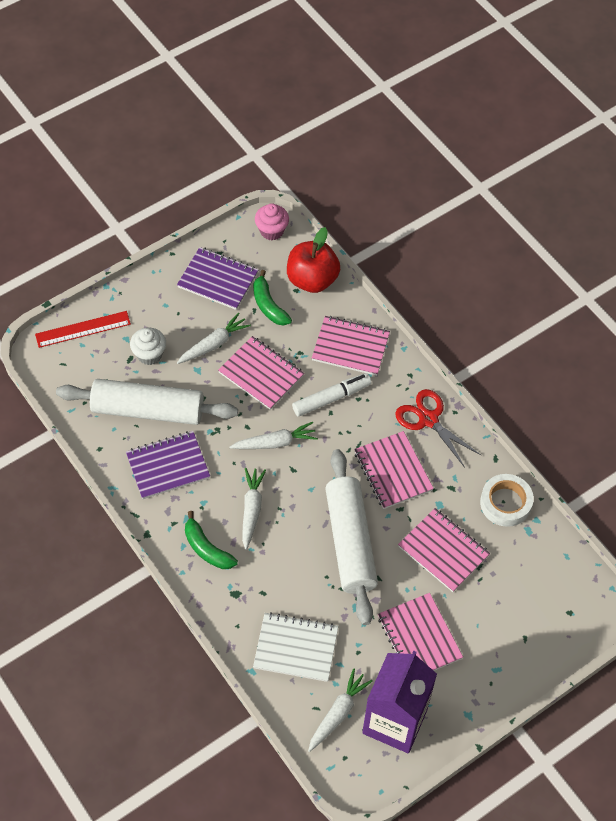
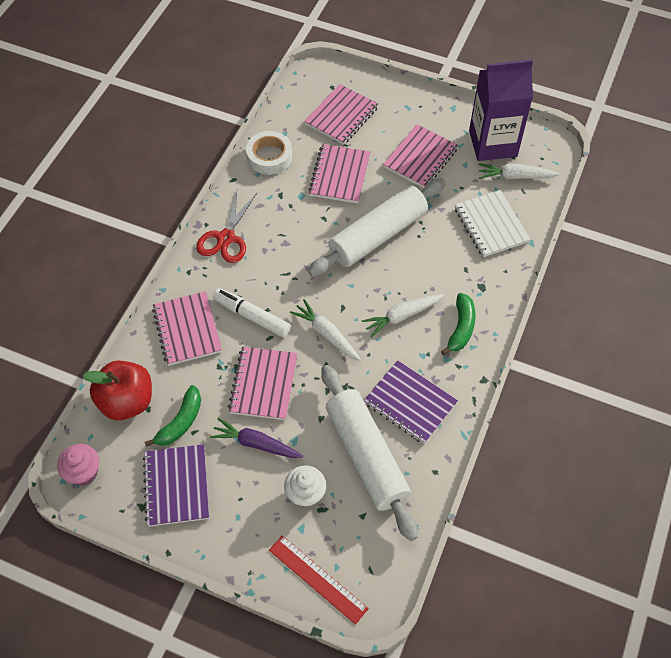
camera: 120 degrees left, 0 degrees up
(214, 344) = (256, 444): white carrot -> purple carrot
(392, 471) = (293, 238): pink notebook -> pink notebook (342, 116)

